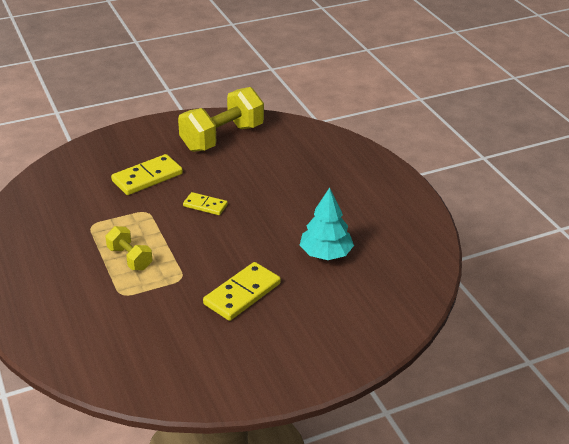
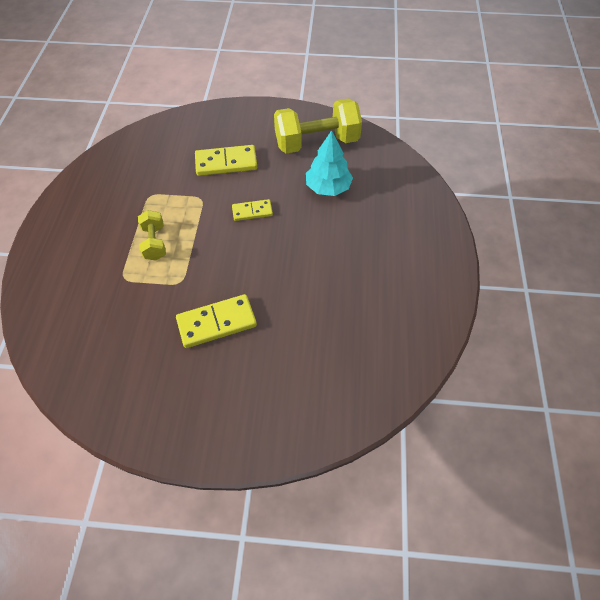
camera: 30 degrees right, 20 degrees up
(205, 205) = (252, 211): yellow domino -> yellow domino turned 60 degrees counterclockwise
(326, 253) = (320, 310): turquoise tree -> turquoise tree (328, 187)

